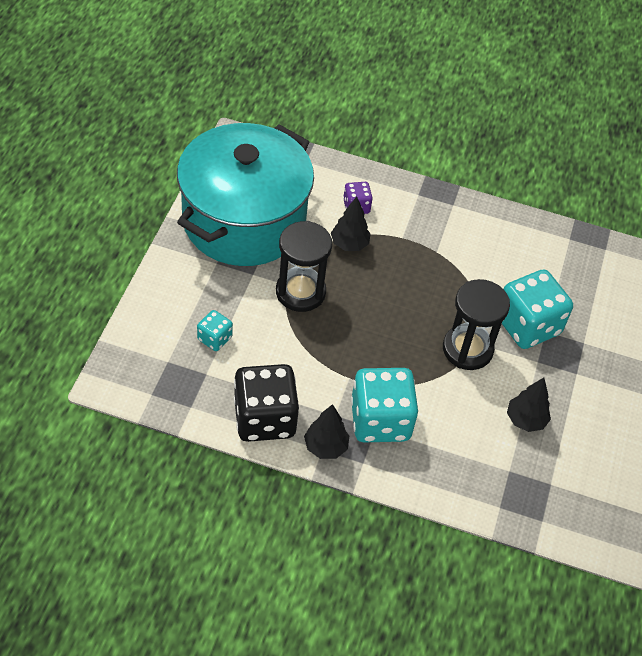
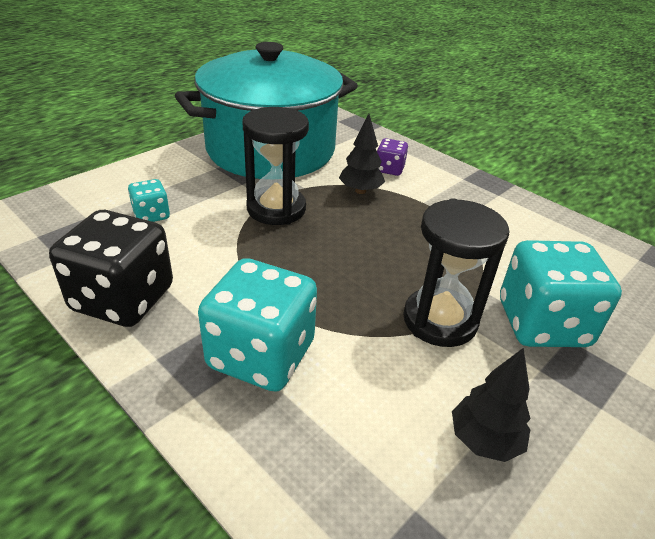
camera: 30 degrees right, 15 degrees down
(325, 447) = (163, 356): black tree -> none

